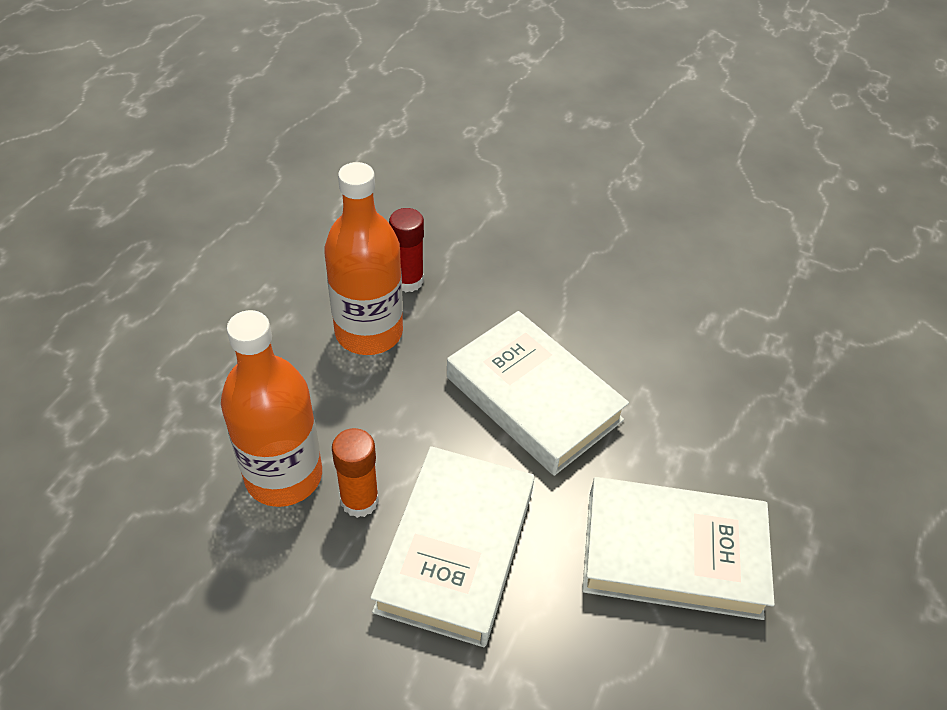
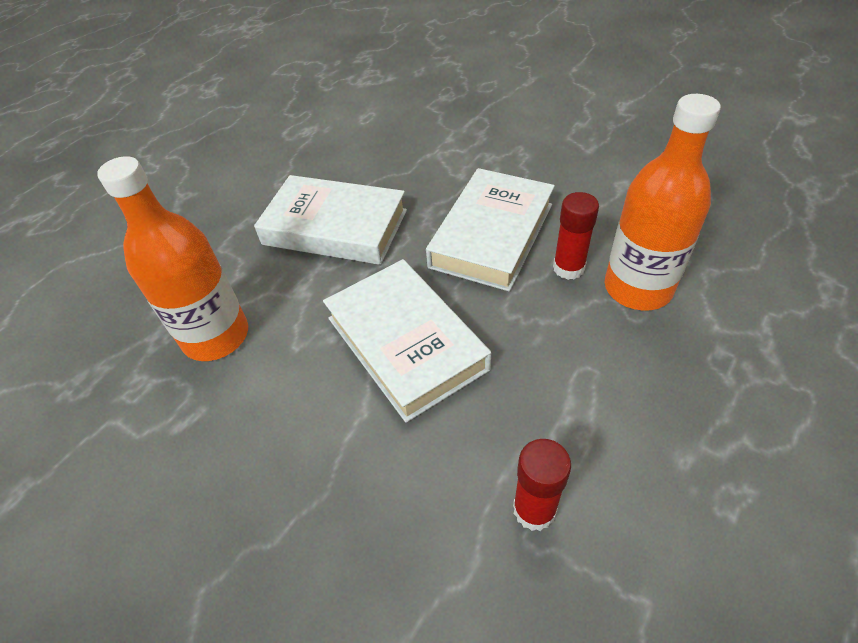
camera: 165 degrees left, 0 degrees up
(359, 500) = (568, 268): orange glue stick -> red glue stick
(369, 332) = (579, 431): orange bottle -> orange bottle (216, 336)

